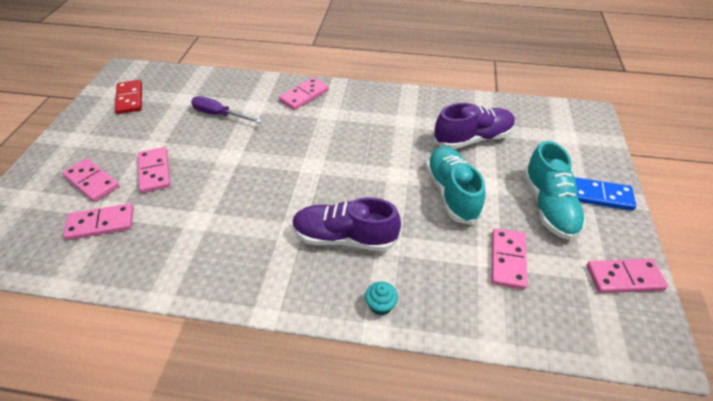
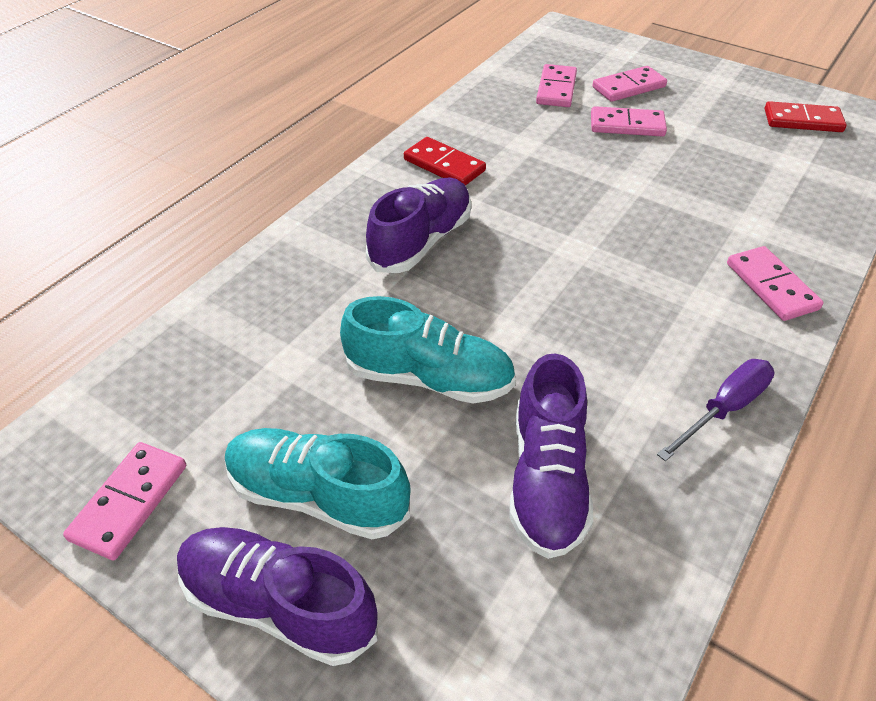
camera: 115 degrees right, 0 degrees up
(219, 115) = (737, 188): purple screwdriver -> purple screwdriver (723, 409)
(246, 258) = (444, 165): none -> red domino
(380, 305) = (308, 239): turquoise cupcake -> none
(508, 260) = (270, 379): pink domino -> none
(600, 196) = (279, 604): blue domino -> purple shoe

